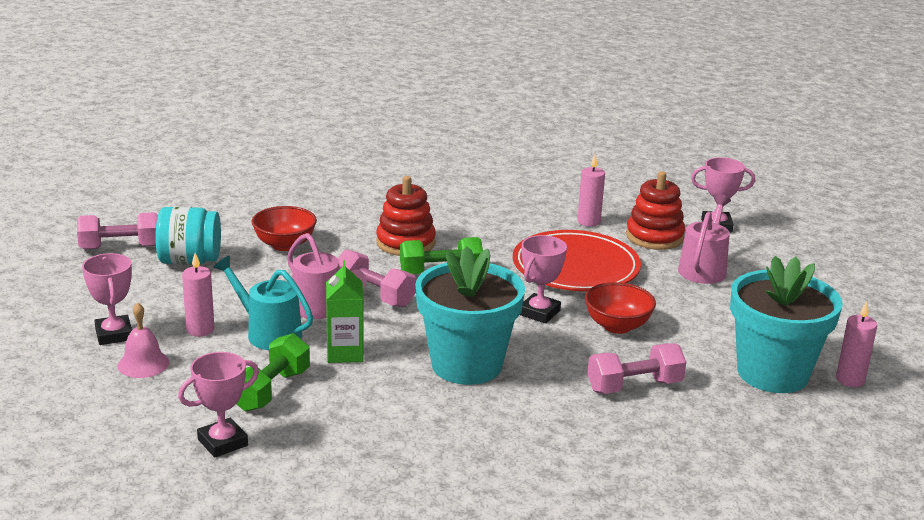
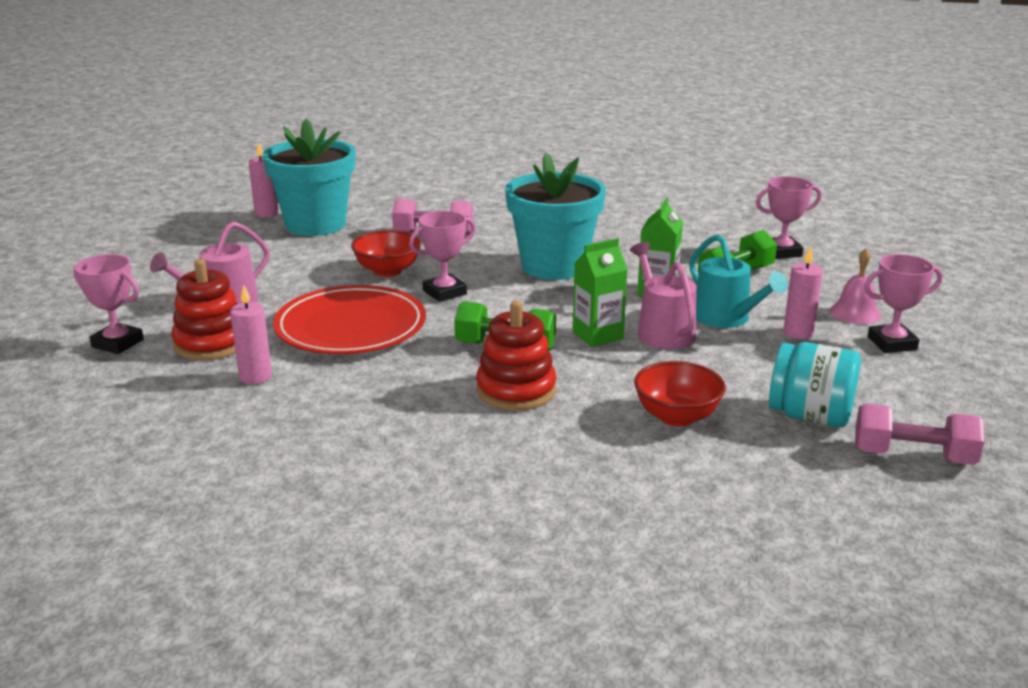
camera: 155 degrees left, 0 degrees up
(114, 334) = (892, 343): pink trophy -> pink trophy turned 75 degrees clockwise
(374, 295) = (597, 335): pink dumbbell -> green carton

